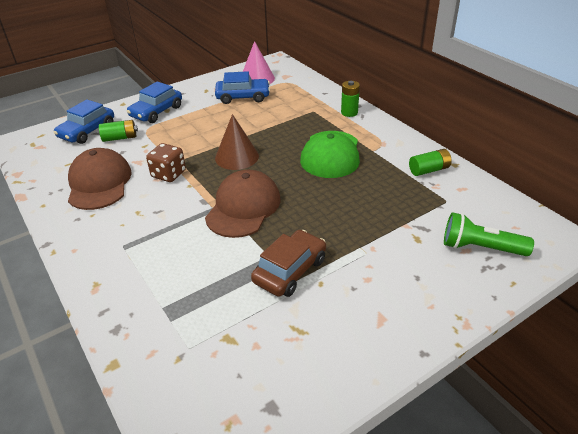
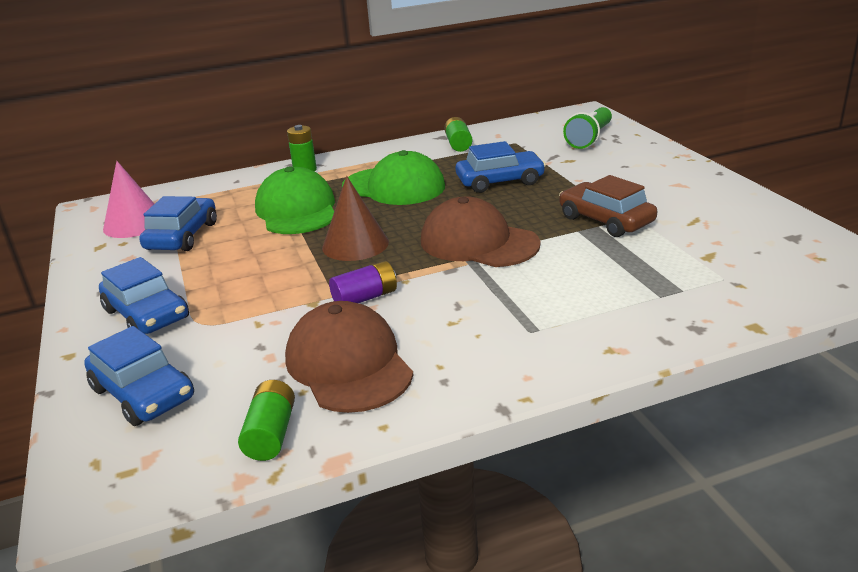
camera: 75 degrees left, 10 degrees down
(99, 183) = (348, 364): brown cap -> brown cap turned 60 degrees clockwise
(120, 138) = (208, 350): green battery -> green battery (271, 434)
(168, 174) = (365, 298): brown dice -> purple battery
(284, 125) = (297, 210): none -> green cap
(355, 203) = (500, 181): none -> blue car

